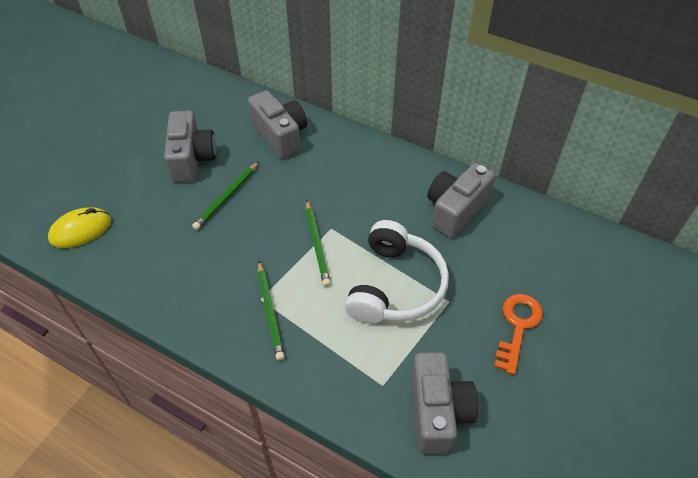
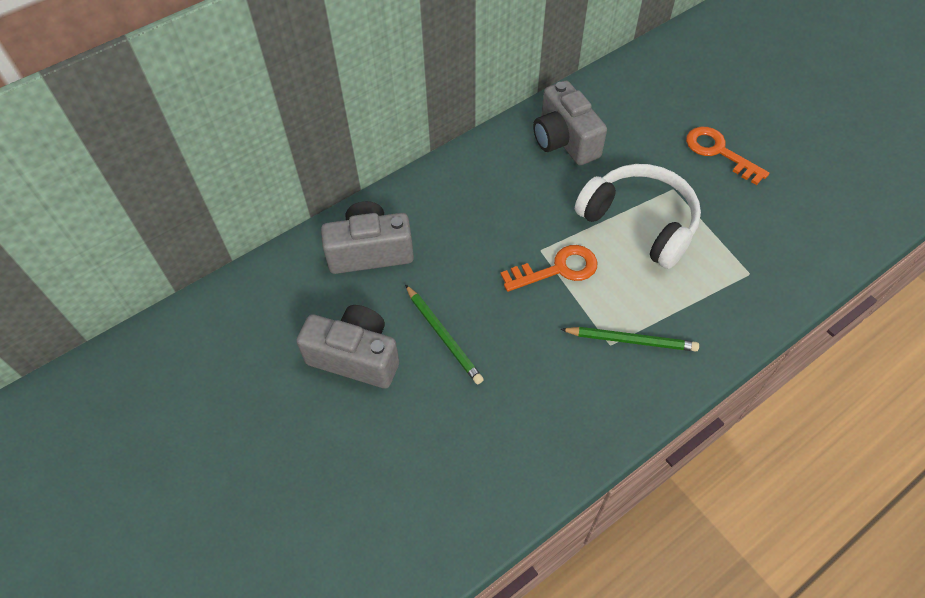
camera: 65 degrees left, 5 degrees up
(81, 230) = (415, 521): yellow mouse -> none
(317, 244) = (557, 269): green pencil -> orange key
(437, 412) = (789, 243): grey camera -> none

